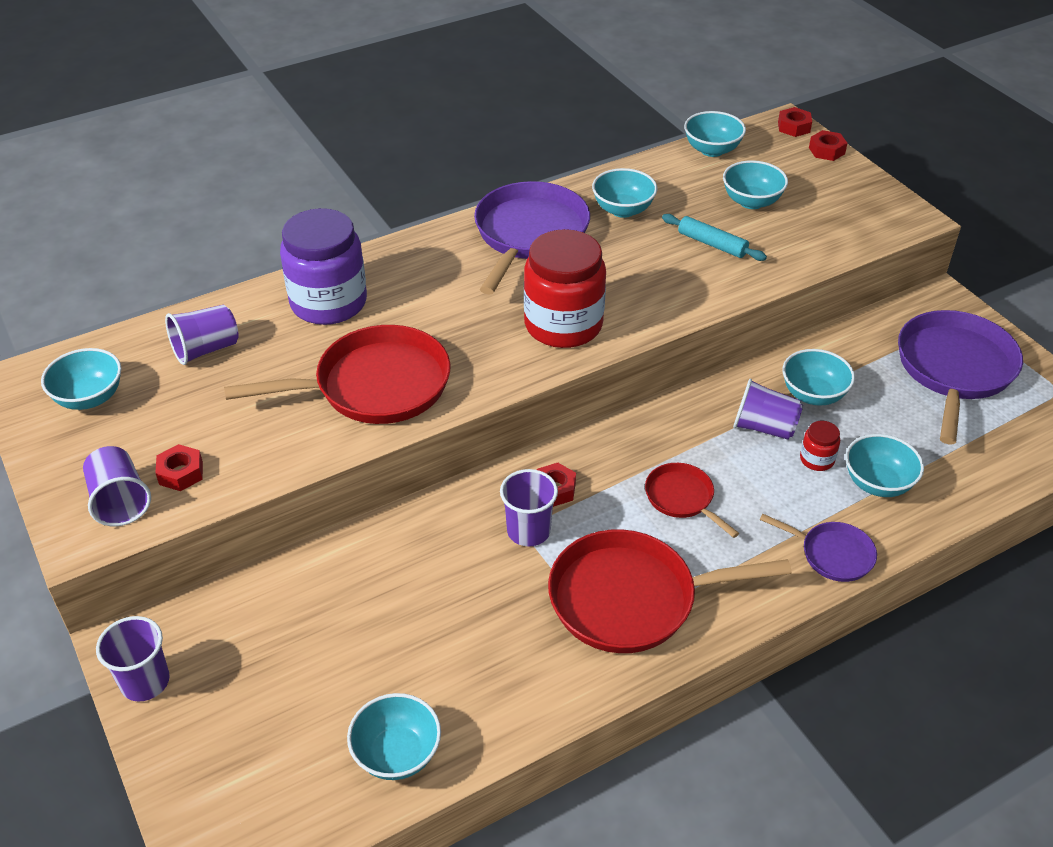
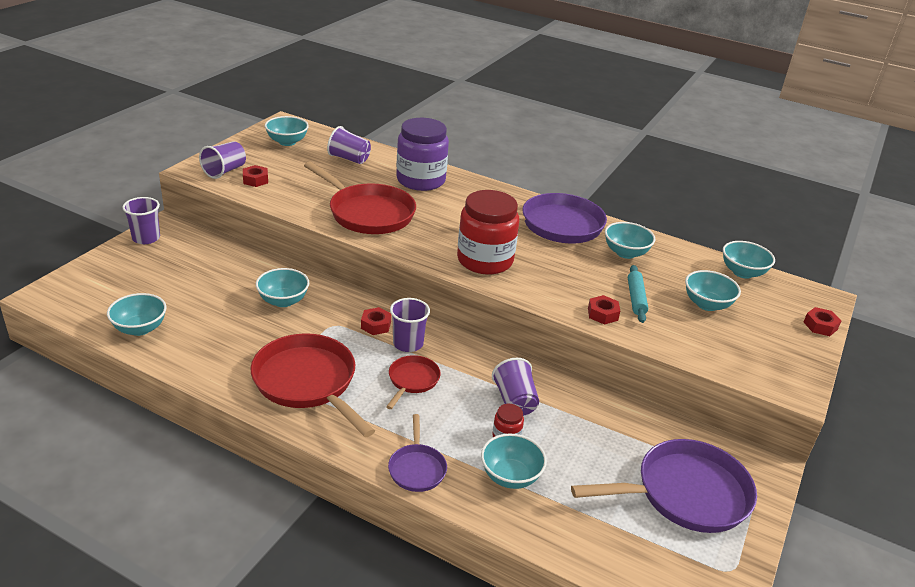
camera: 55 degrees right, 10 degrees down
(528, 531) = (333, 325): purple cup -> purple cup (408, 344)
(793, 127) = (826, 303): red nut -> red nut (602, 314)
(813, 394) = (573, 418): turquoise bowl -> turquoise bowl (283, 301)

